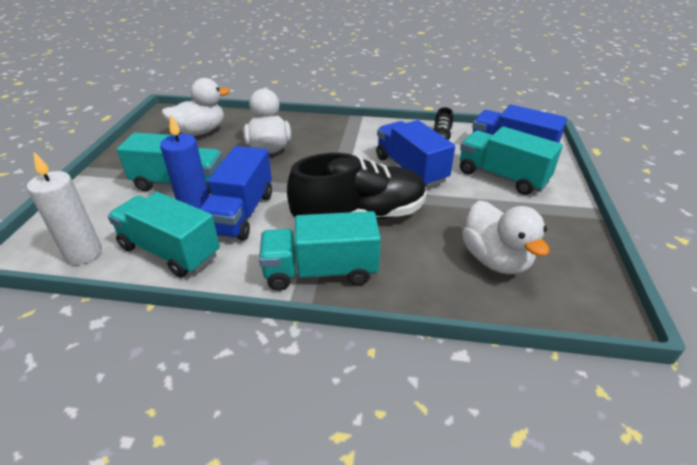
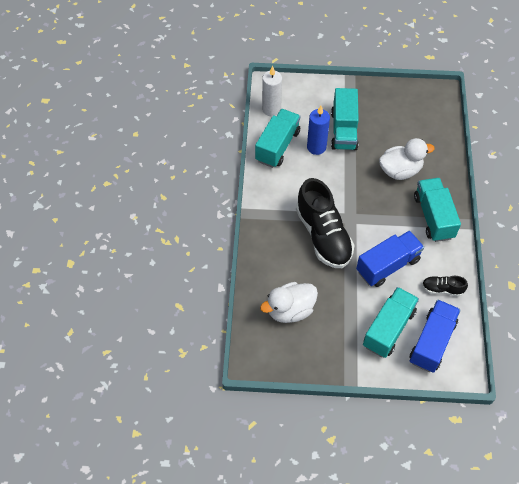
camera: 85 degrees right, 20 degrees up
(200, 132) = (415, 122): white duck -> none
(241, 214) = (316, 171): blue truck -> none
(320, 271) = (269, 219): turquoise truck -> turquoise truck (433, 217)

